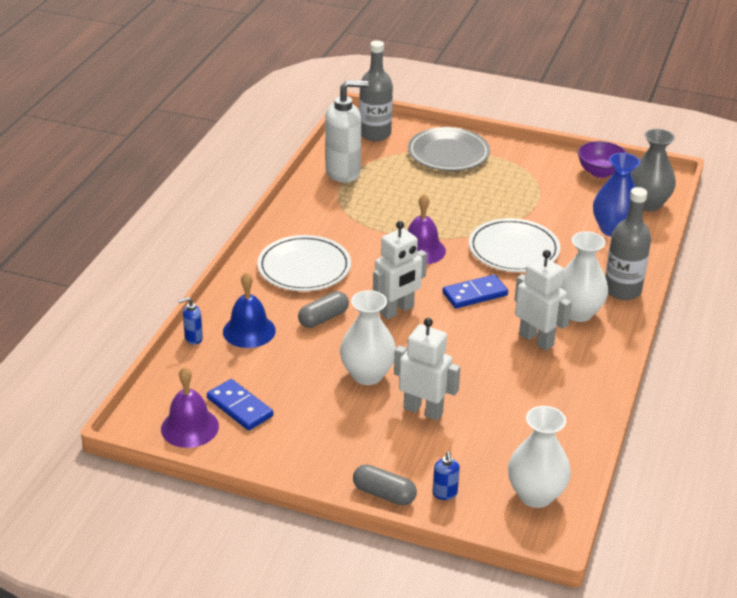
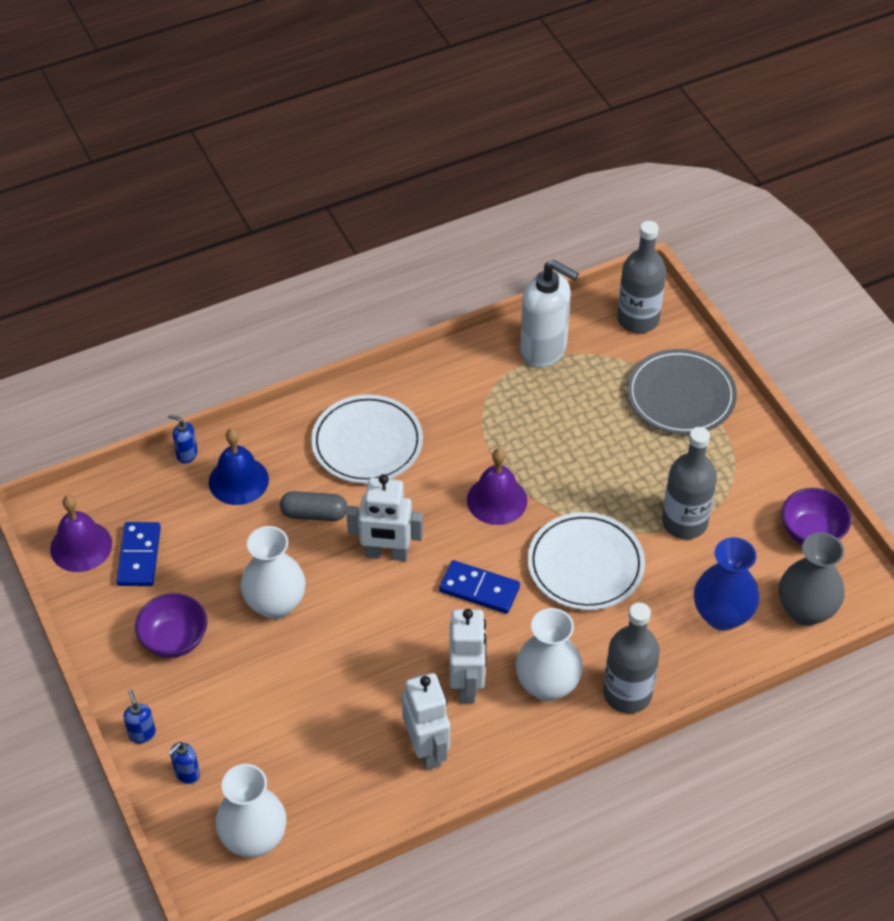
camera: 45 degrees right, 15 degrees up
(330, 433) = (174, 640): none -> purple bowl
(384, 494) = (142, 734): grey capsule -> blue soap dispenser
(423, 410) = (274, 678): white robot -> white robot (427, 749)
(534, 203) = (684, 522): none -> grey bottle

